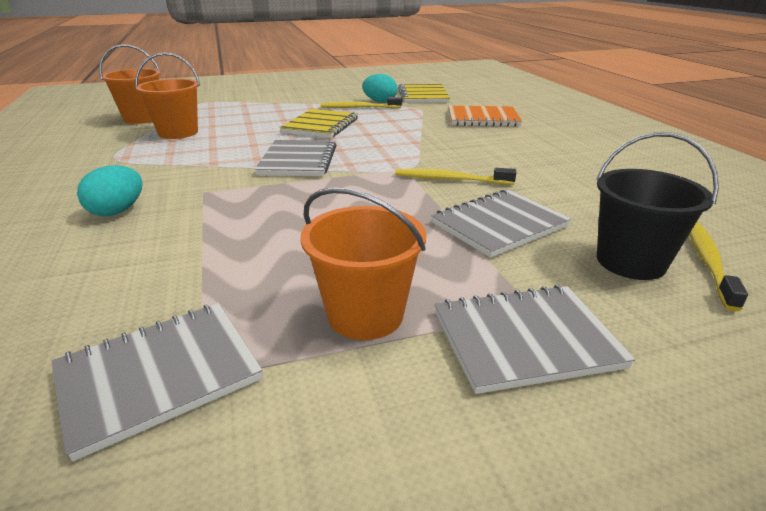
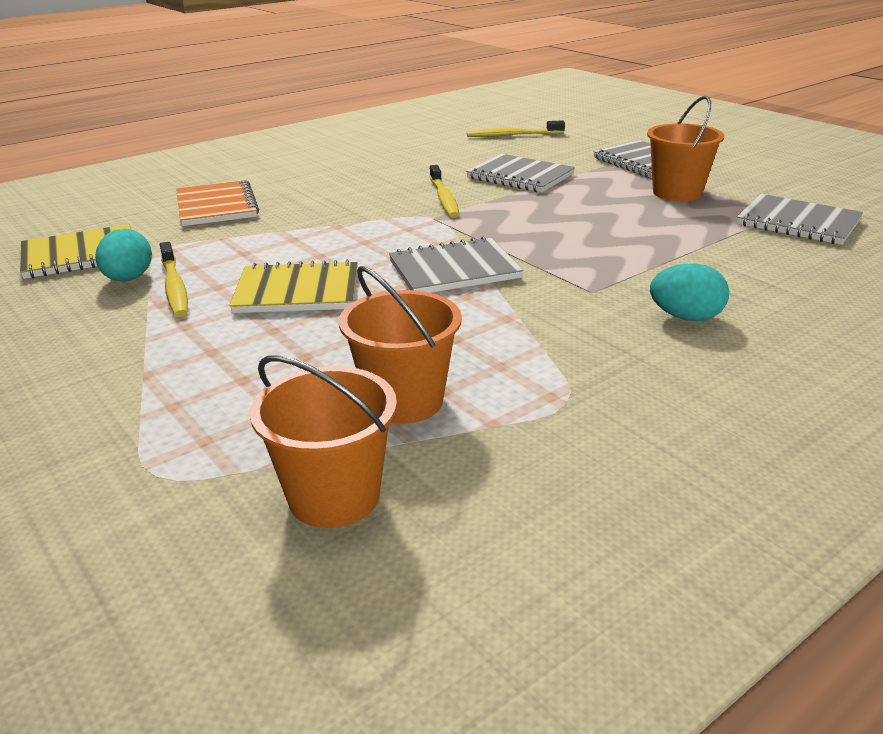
camera: 110 degrees left, 0 degrees up
(630, 262) = (533, 148): black bucket -> none

